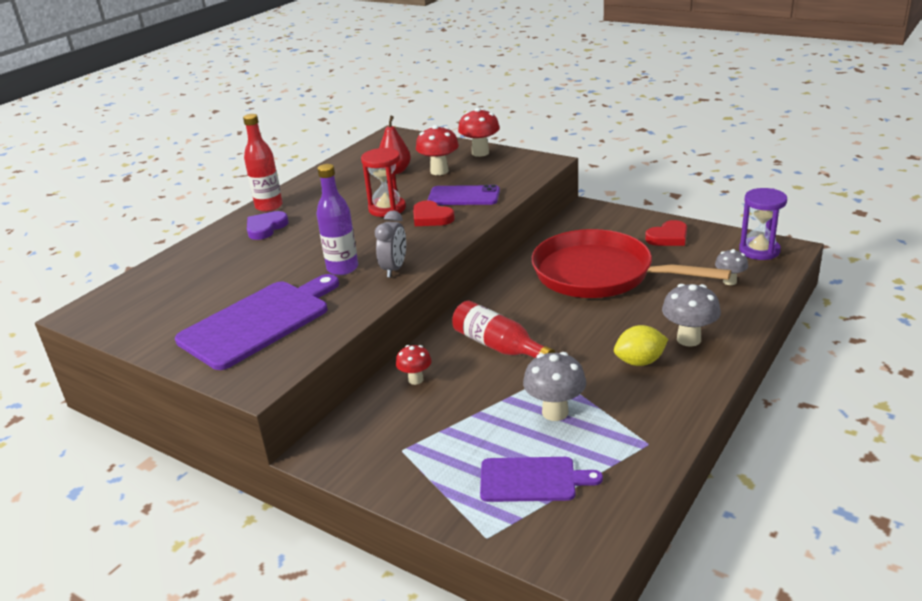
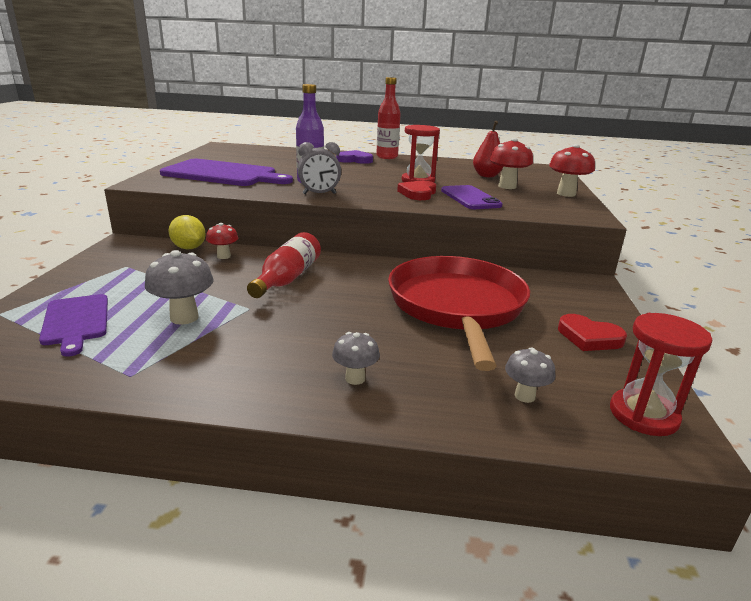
camera: 60 degrees right, 5 degrees down
(639, 362) = (290, 351): yellow lemon -> yellow lemon (189, 248)
(688, 339) = (355, 378): grey mushroom -> grey mushroom, size x0.62
(759, 251) = (643, 415): purple hourglass -> red hourglass

